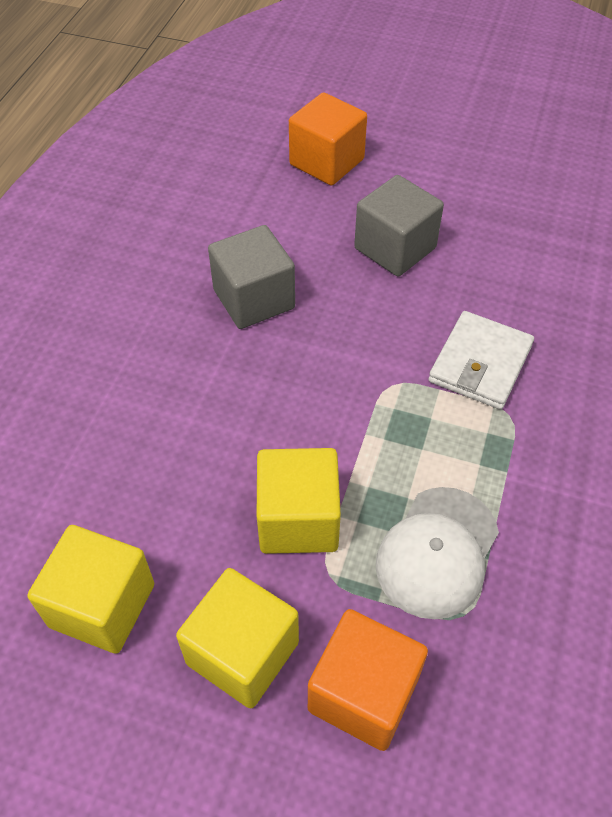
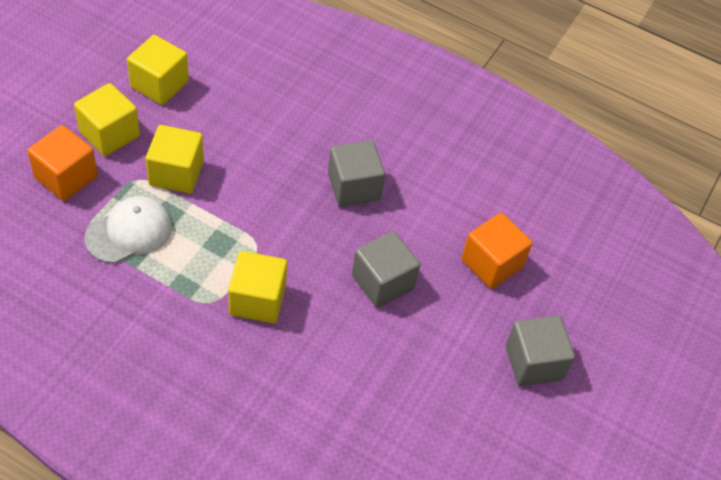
camera: 95 degrees right, 0 degrees up
(437, 552) = (129, 232): white cap -> white cap turned 105 degrees clockwise
(441, 121) = (533, 362): none -> grey cube
(480, 363) = (257, 300): white wallet -> yellow cube

